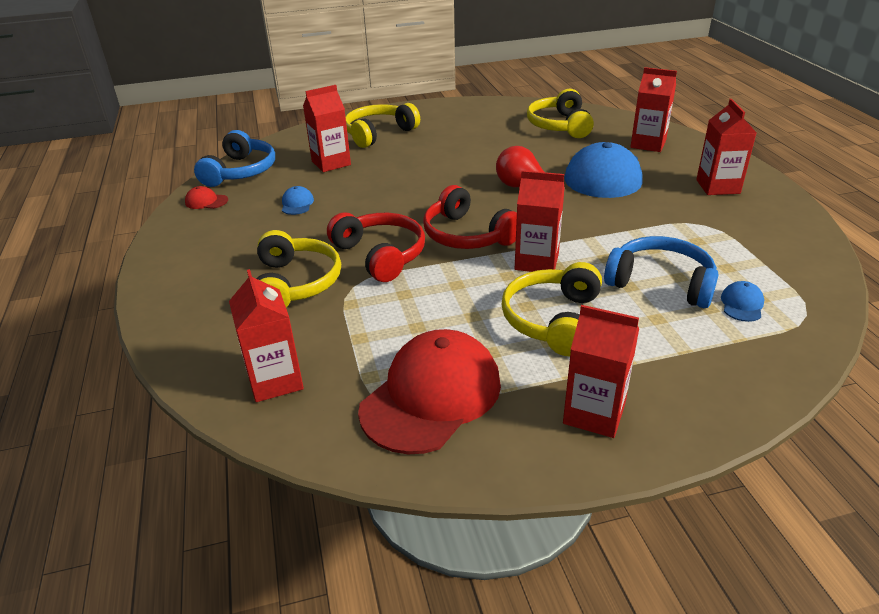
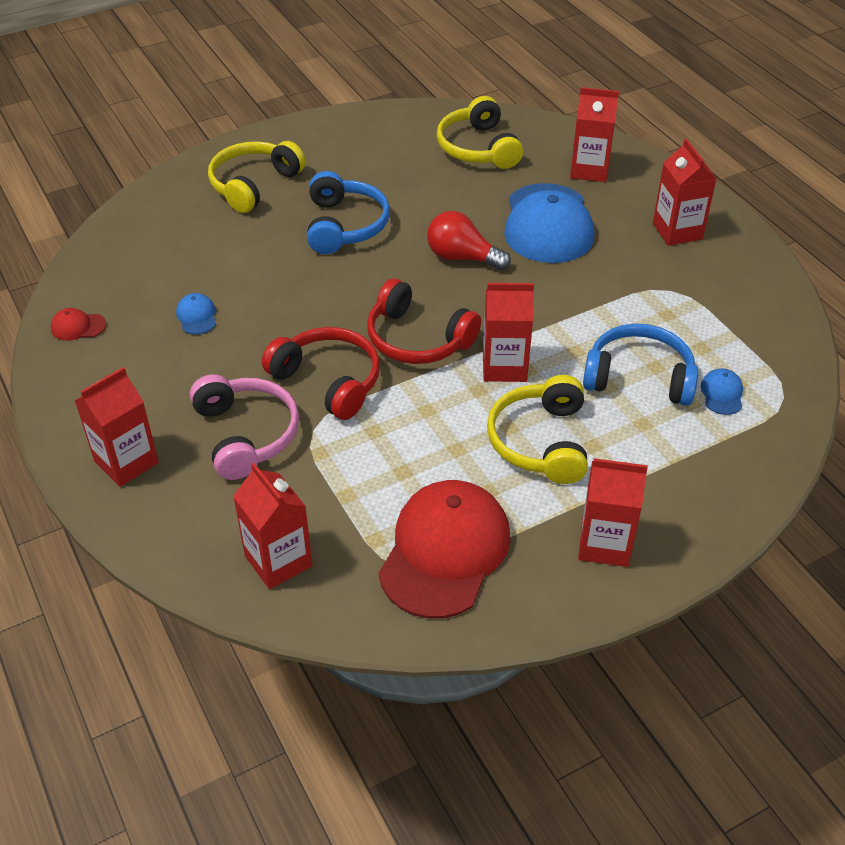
camera: 15 degrees left, 10 degrees up
(240, 171) = (99, 271): blue headphones -> blue headphones (345, 225)
(296, 283) = (246, 434): yellow headphones -> pink headphones
(331, 163) = (211, 243): red carton -> red carton (126, 462)

